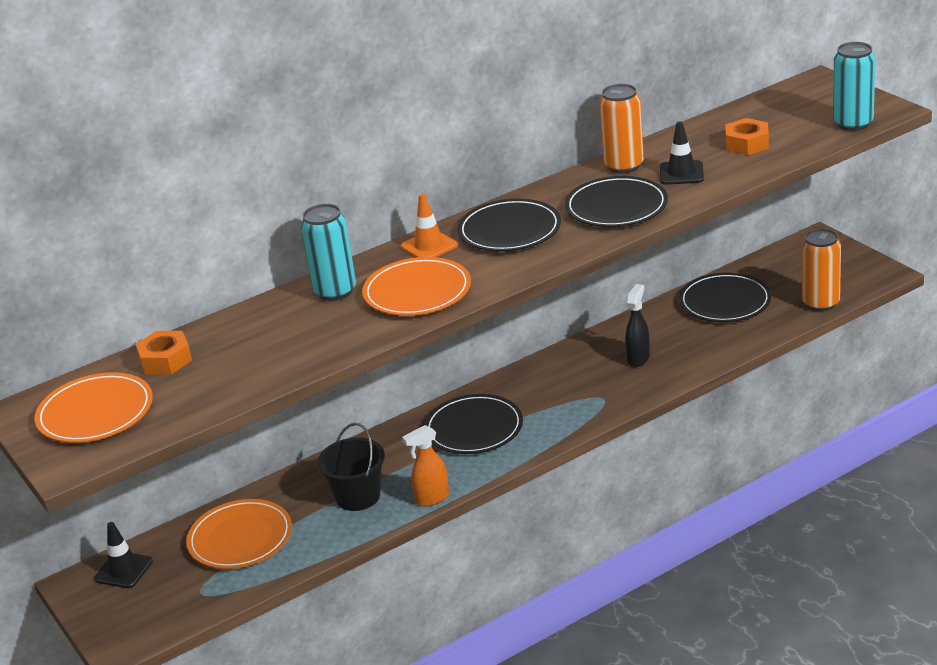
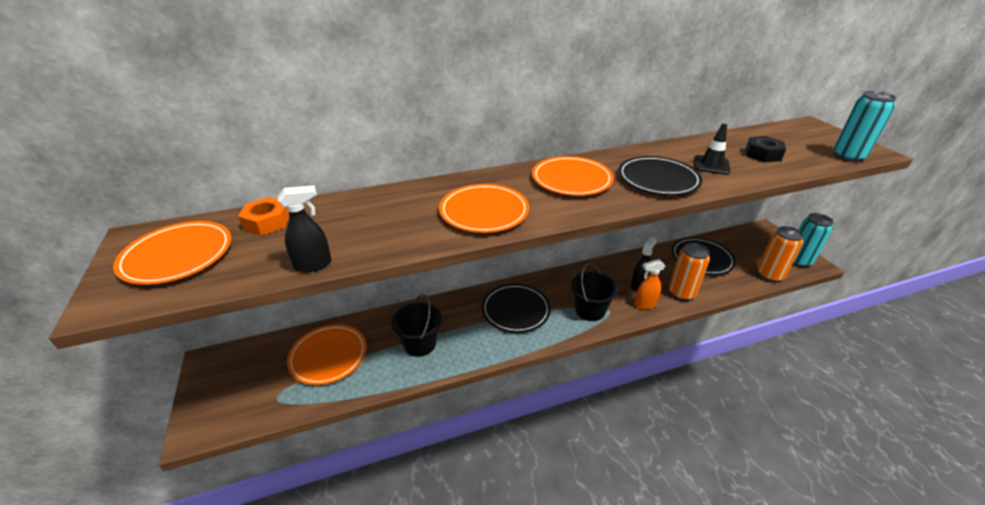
camera: 10 degrees right, 5 degrees up
(123, 570) = (242, 359): black traffic cone -> none
(257, 386) = (314, 265): none -> black spray bottle
(335, 291) = (424, 196): turquoise can -> turquoise can (798, 261)
(429, 246) = (508, 178): orange traffic cone -> none
(432, 498) = (468, 361): orange spray bottle -> orange spray bottle (644, 304)
(509, 230) = (571, 179): black plate -> orange plate
(577, 405) = (590, 310): none -> black bucket
(624, 166) = (666, 152): orange can -> orange can (681, 293)
(747, 144) = (762, 154): orange nut -> black nut

